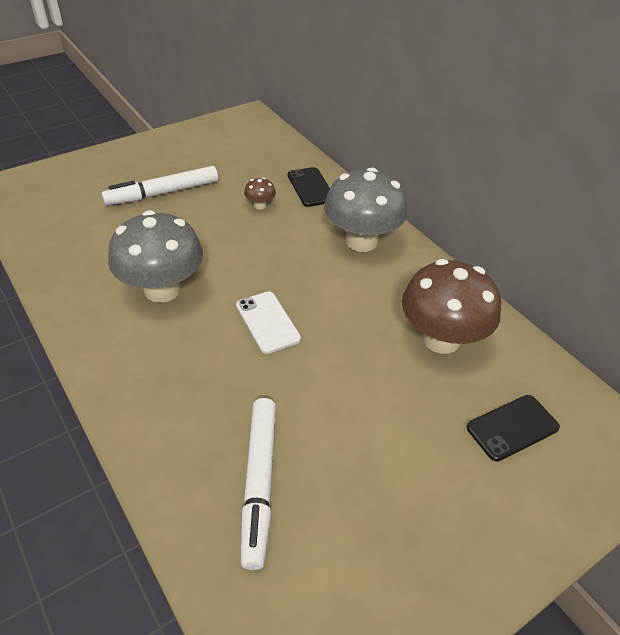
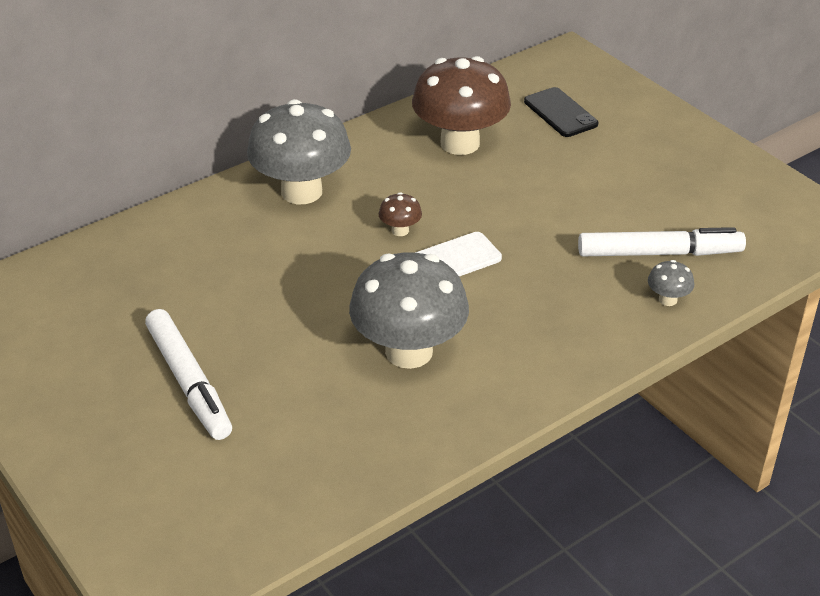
camera: 90 degrees left, 5 degrees down
(184, 477) = (668, 299): none -> grey mushroom
(260, 205) = (224, 279): brown mushroom -> brown mushroom (400, 230)
(310, 187) = (180, 235): black phone -> none

